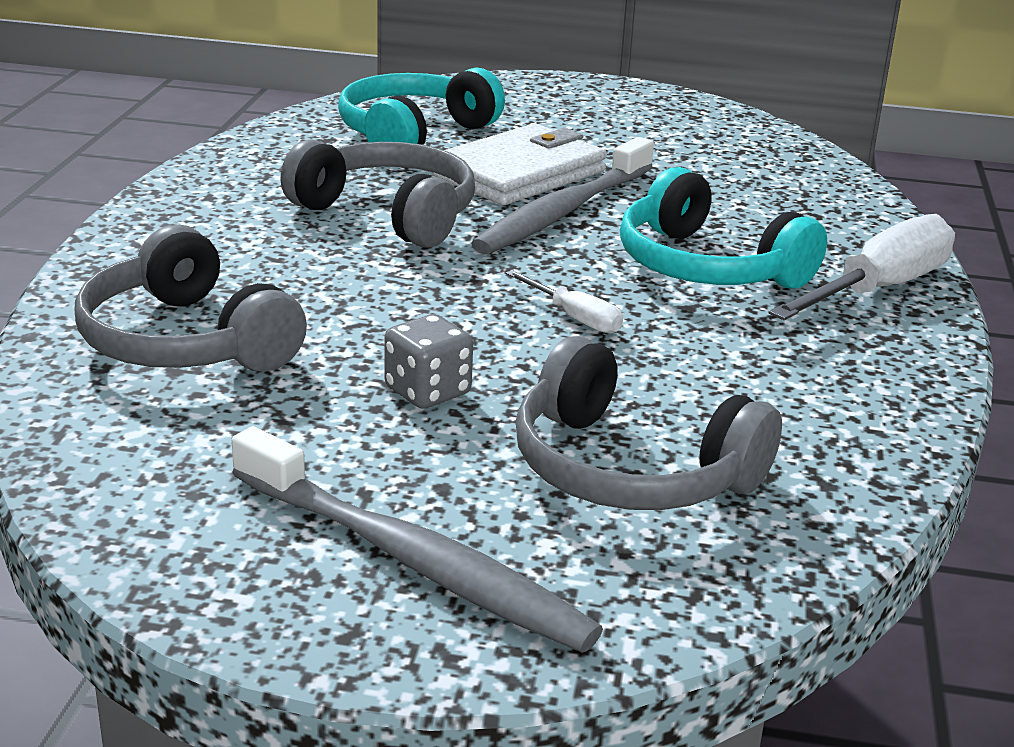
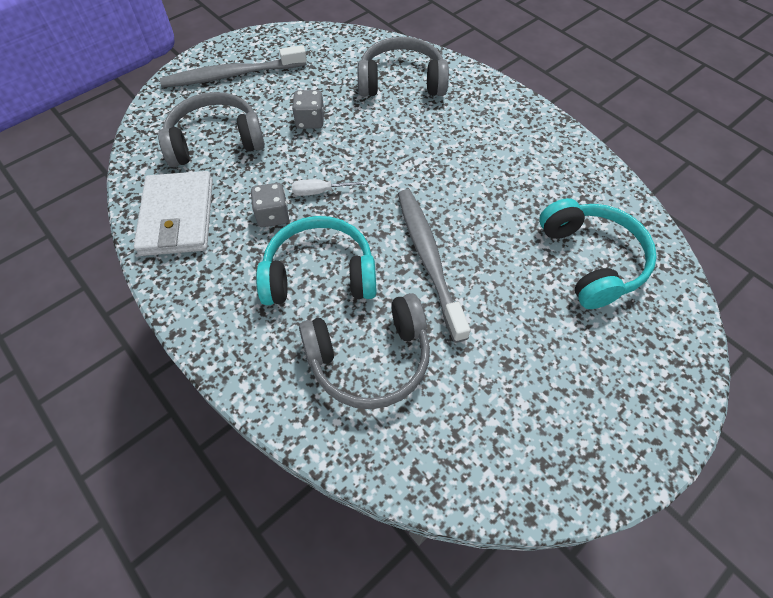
camera: 130 degrees right, 30 degrees up
(388, 214) = (476, 188): grey headphones -> grey headphones (370, 358)
(520, 173) = (495, 274): white wallet -> white wallet (177, 217)
(682, 336) = (273, 215): none -> grey dice
(878, 289) = (233, 329): white screwdriver -> none

